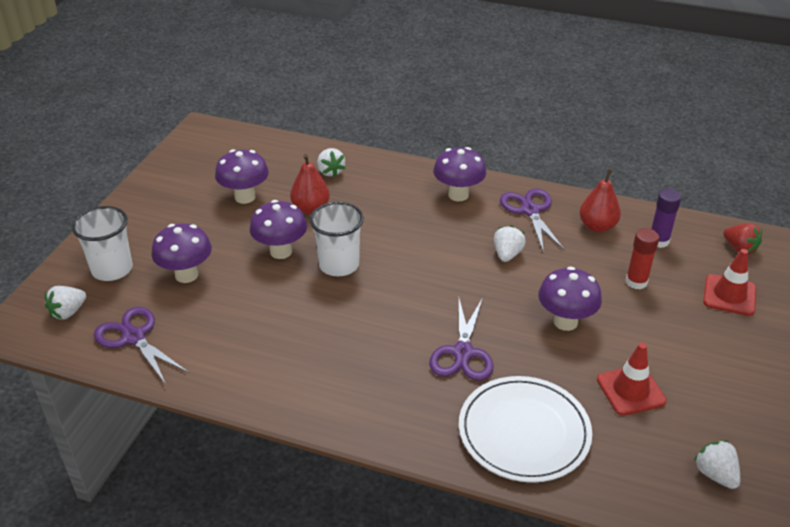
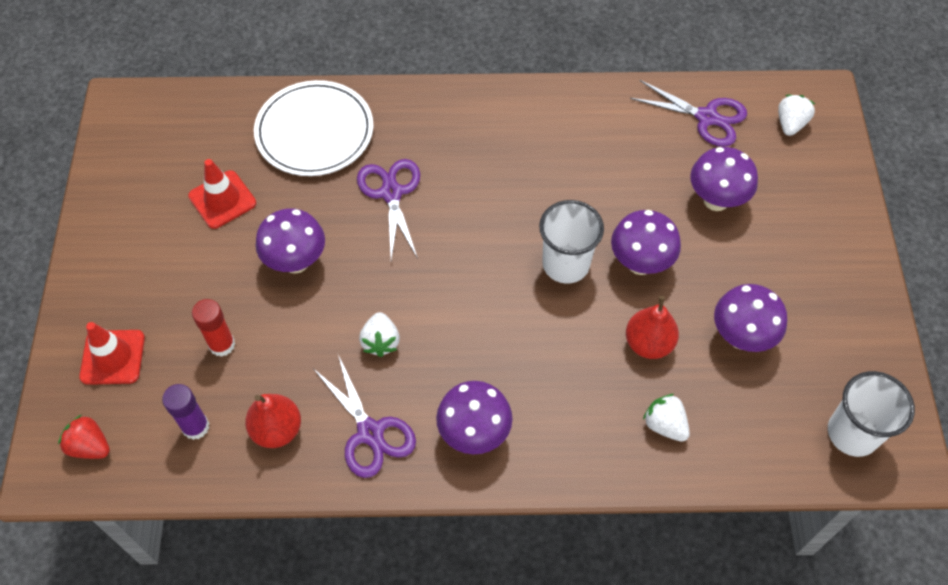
camera: 160 degrees right, 20 degrees up
(112, 269) = (797, 184): white cup -> white cup (852, 433)
(715, 474) = (147, 141): white strawberry -> none

